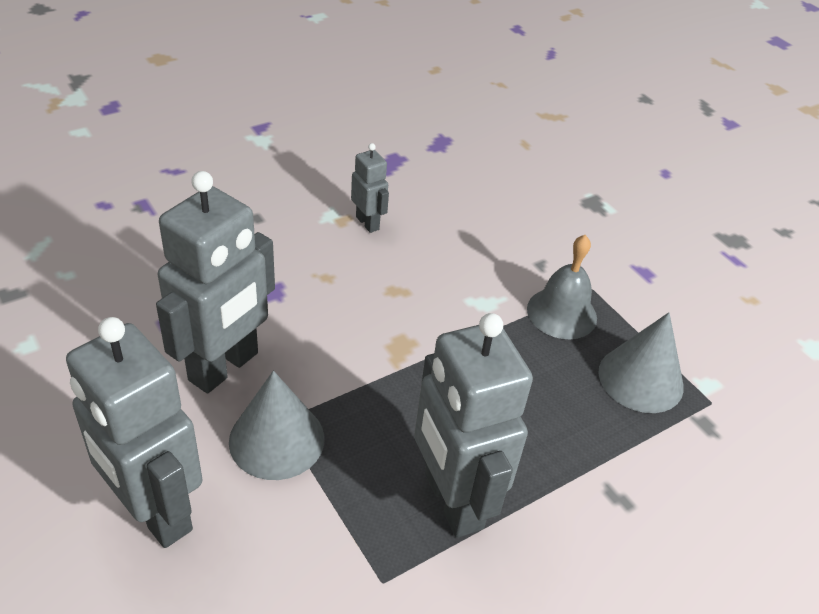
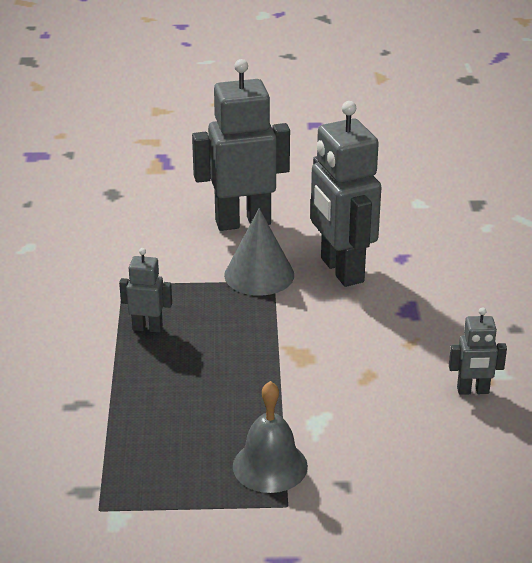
camera: 125 degrees right, 10 degrees down
(452, 501) = (147, 328): grey robot -> grey robot, size x0.48
(640, 379) = (159, 477): grey cone -> none

